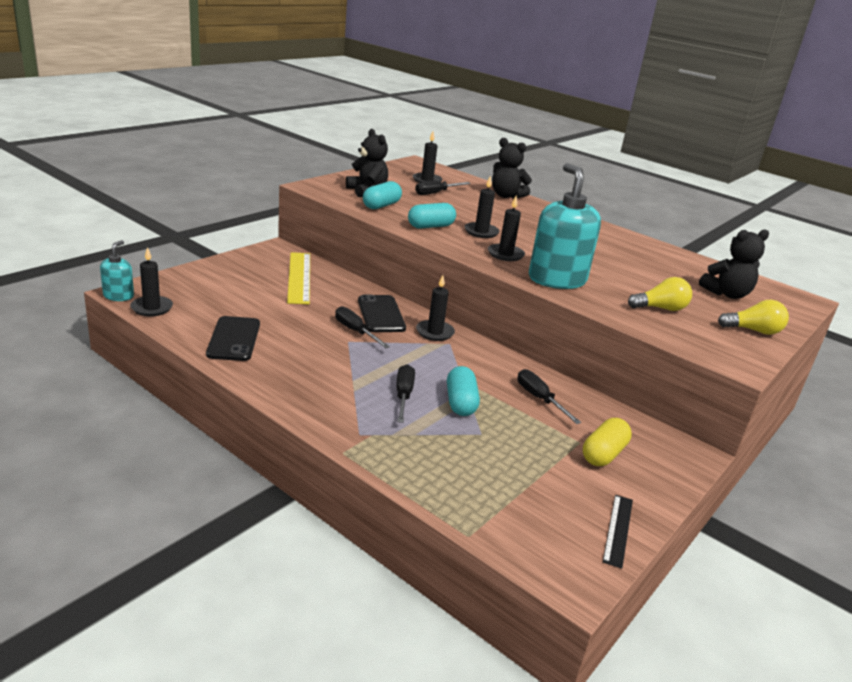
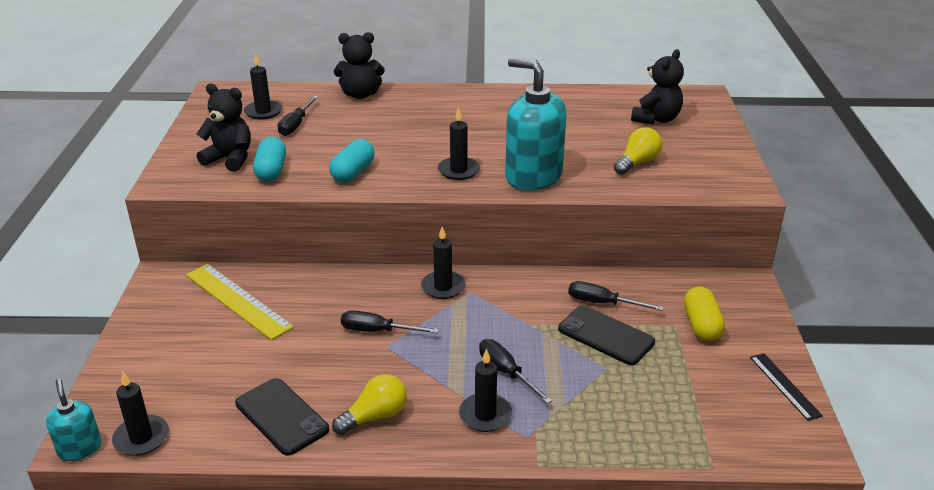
camera: 35 degrees left, 5 degrees up
(381, 314) = (373, 296): black phone -> black phone (606, 335)
(460, 403) = (555, 348): turquoise capsule -> none
(481, 232) = (403, 154): black candle -> black candle (485, 415)
(753, 331) = (715, 148): yellow light bulb -> yellow light bulb (375, 416)

